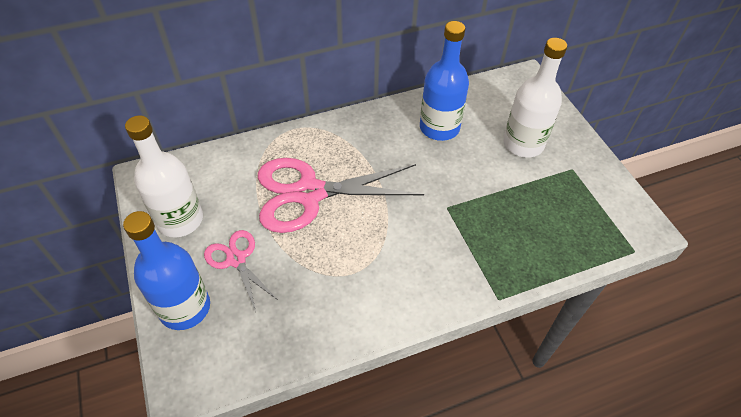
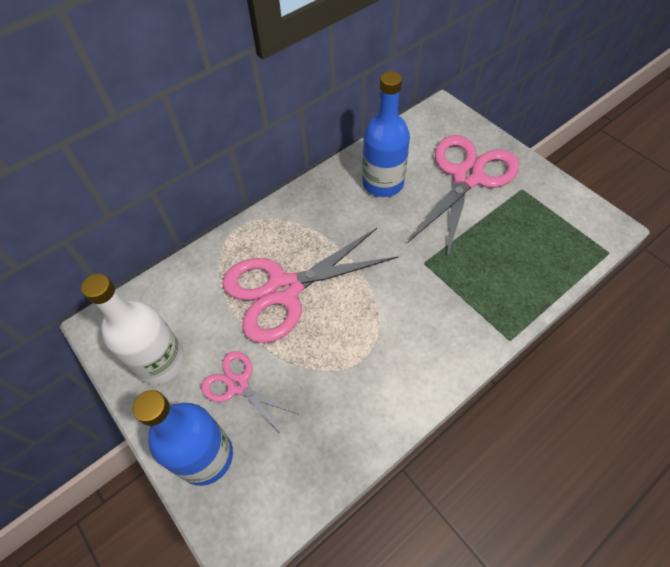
camera: 15 degrees left, 5 degrees up
(523, 144) = (467, 177): white bottle -> pink scissors

